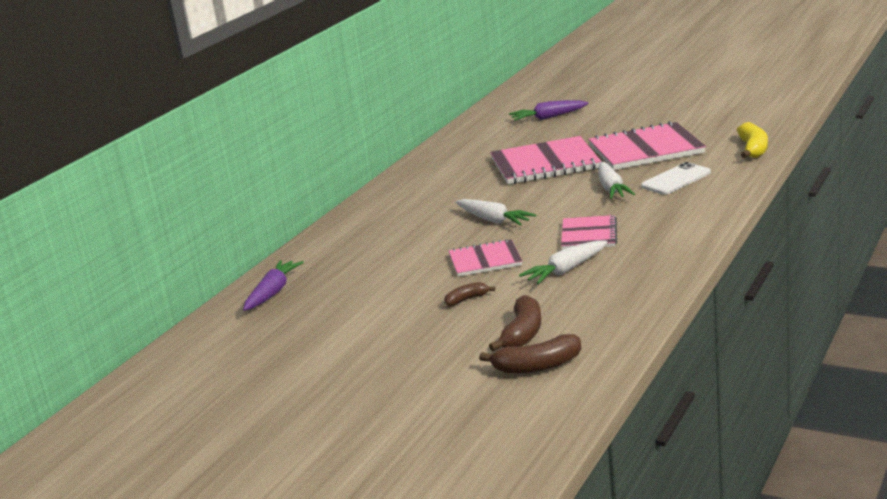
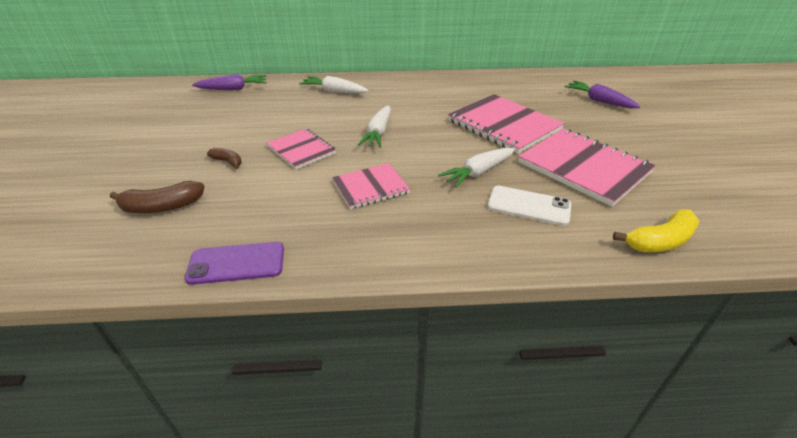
camera: 55 degrees right, 15 degrees up
(537, 366) = (97, 232): brown banana -> none
(565, 270) = (291, 195): white carrot -> white carrot (334, 91)
(646, 299) = (236, 263): none -> purple phone

